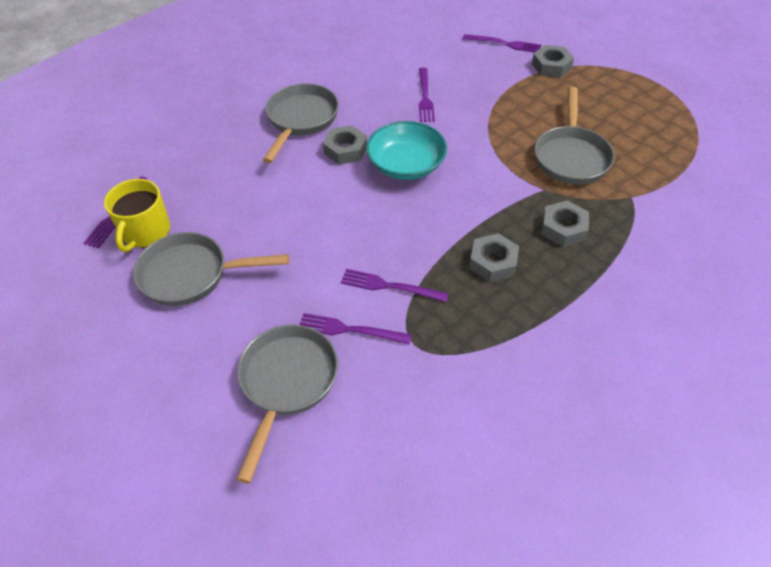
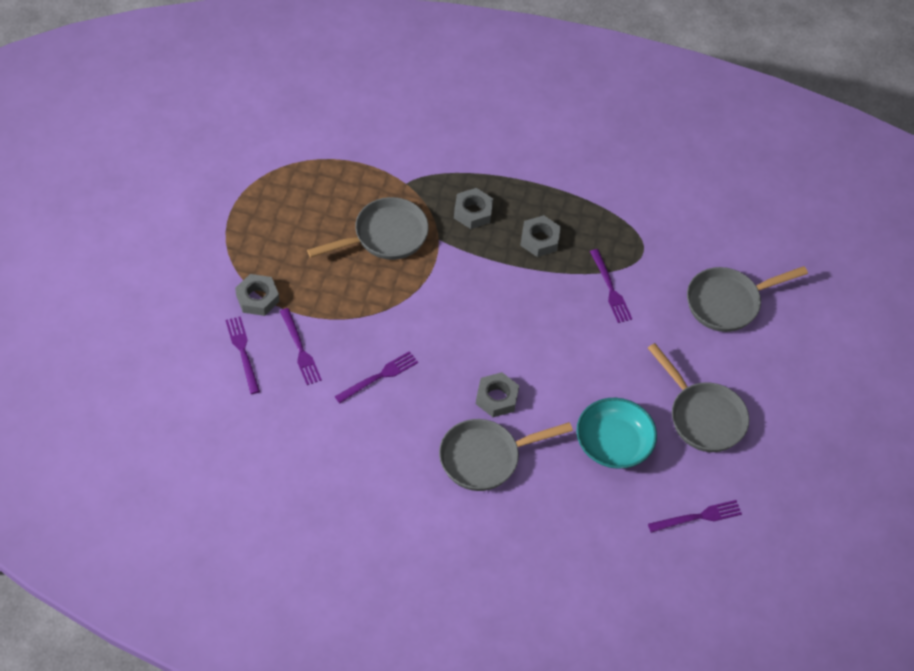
camera: 130 degrees left, 5 degrees up
(145, 232) = (695, 480): yellow mug -> none
(350, 330) = (663, 291): purple fork -> purple fork (300, 349)
(406, 164) = (481, 344): turquoise bowl -> turquoise bowl (613, 443)

